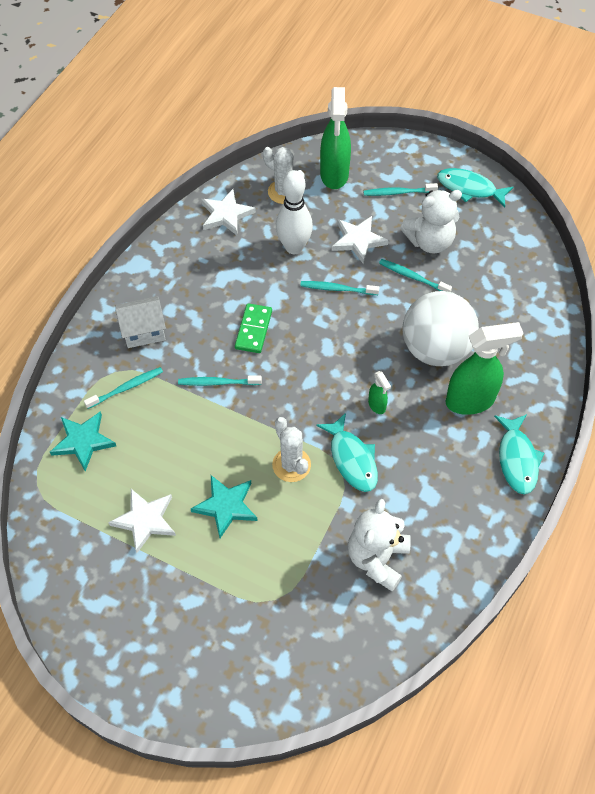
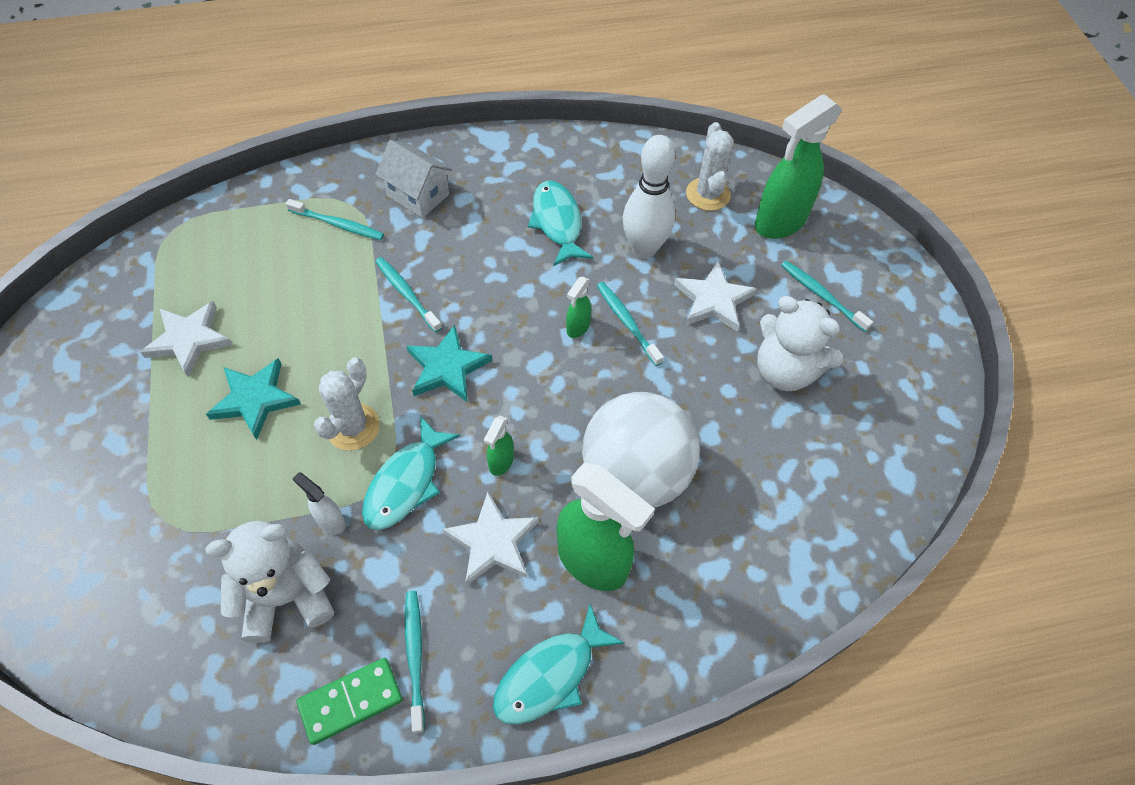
camera: 50 degrees right, 0 degrees up
(83, 441) = (248, 232): turquoise star -> turquoise star (447, 368)
(226, 214) = (627, 167): white star -> white star (492, 542)
(253, 330) = (501, 282): green domino -> green domino (351, 701)
(320, 314) = (577, 327): none -> green spray bottle
(346, 511) = (330, 521): none -> white spray bottle
(412, 277) = (716, 385): turquoise toothbrush -> turquoise toothbrush (415, 656)
(469, 188) = (909, 362): turquoise fish -> turquoise fish (557, 222)

